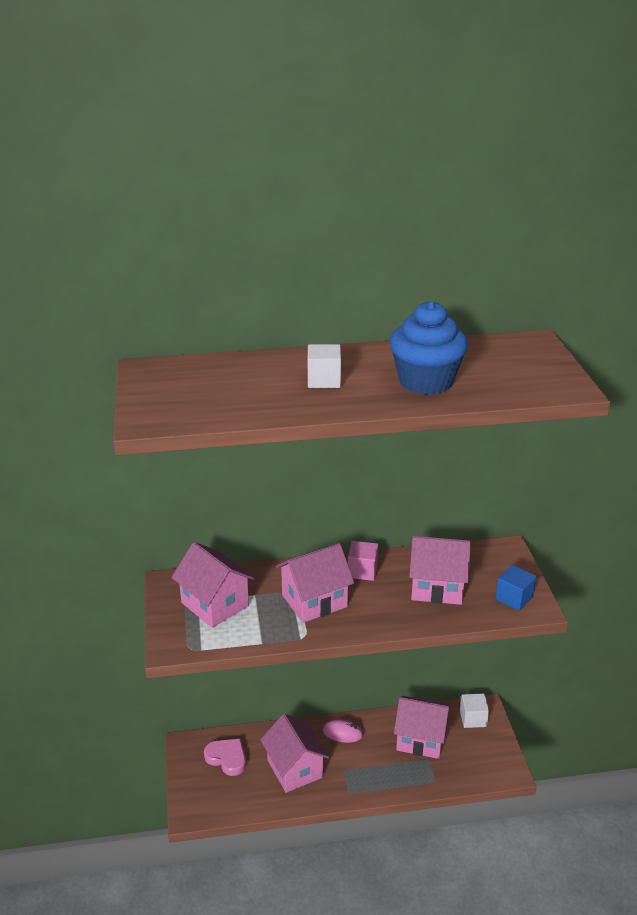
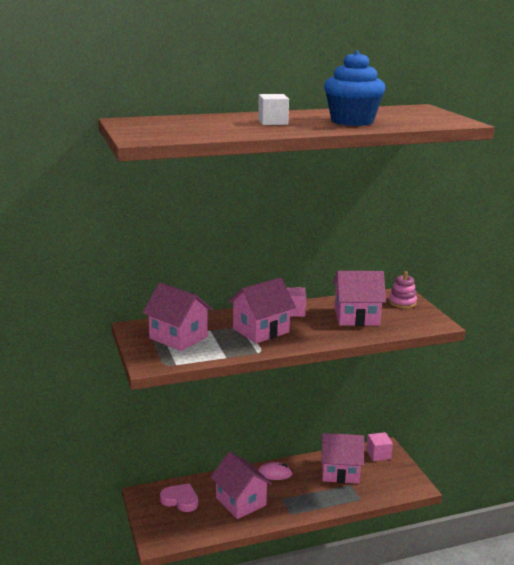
camera: 10 degrees left, 10 degrees down
(473, 718) = (378, 454): white cube -> pink cube
(502, 565) = (402, 302): none -> pink stacking toy
(514, 598) = (419, 319): blue cube -> none

